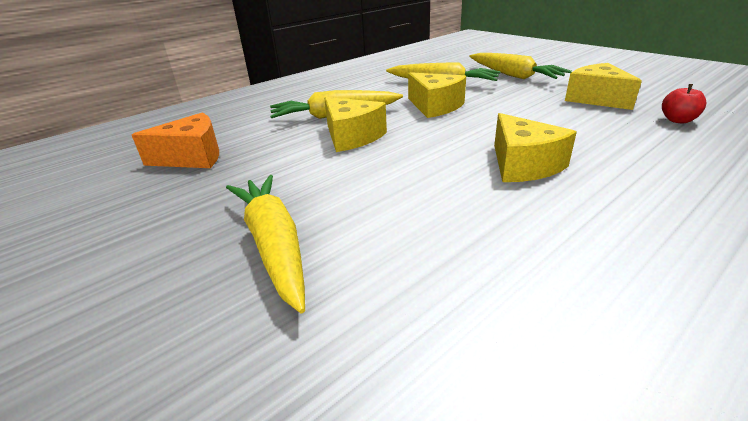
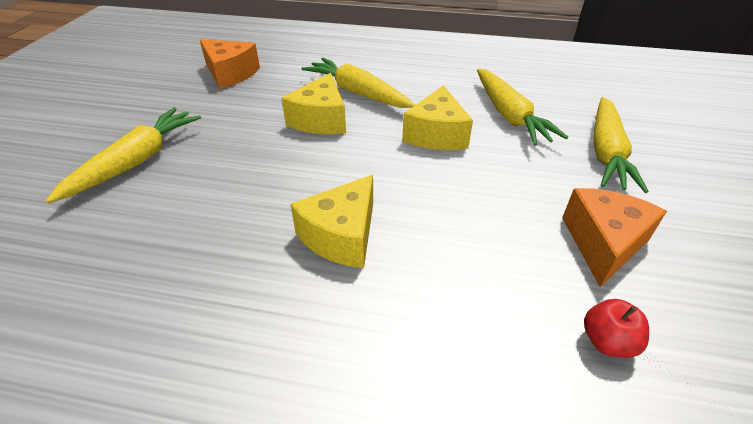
camera: 50 degrees right, 10 degrees up
(596, 99) = (603, 243): yellow cheese -> orange cheese

